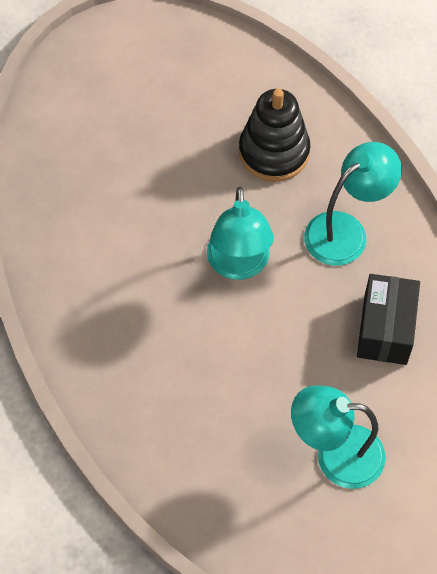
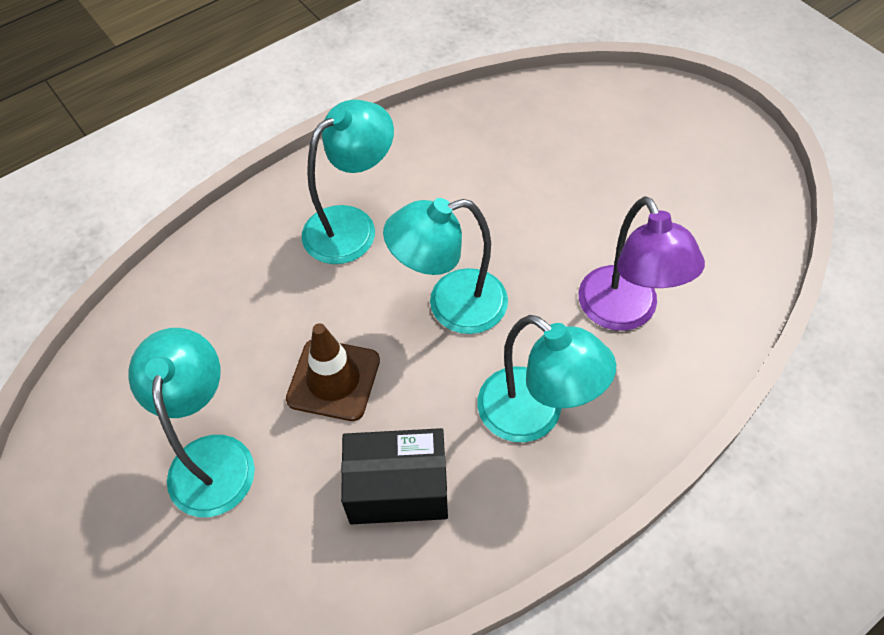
camera: 80 degrees right, 5 degrees down
(138, 325) = (352, 226): none -> turquoise lamp
(274, 152) = (625, 312): black stacking toy -> purple lamp
(287, 360) = (333, 380): none -> brown traffic cone

